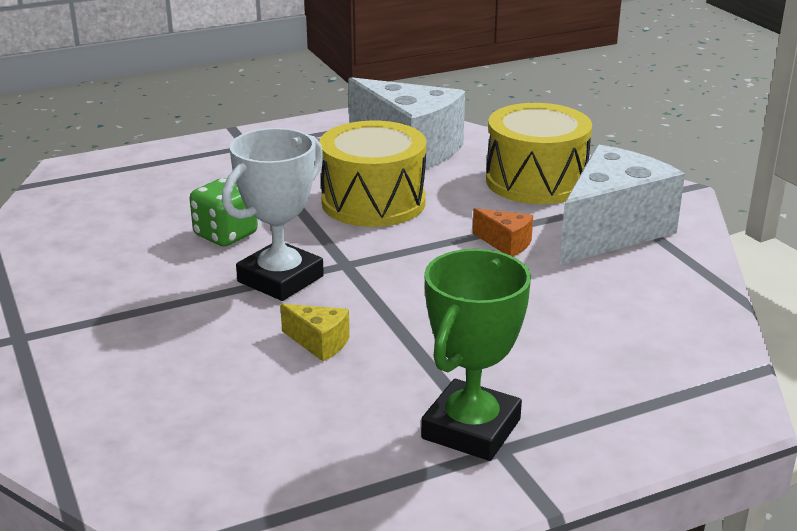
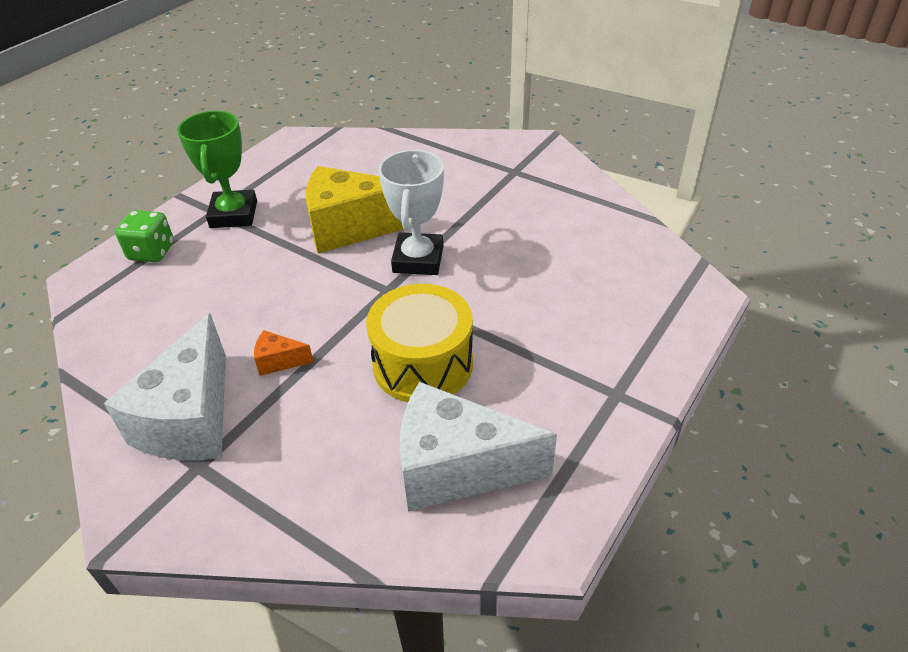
camera: 150 degrees right, 15 degrees up
(225, 235) = (496, 279): green dice -> green dice (152, 252)
(319, 343) = (351, 228): yellow cheese -> yellow cheese, size x2.37
(536, 181) = (291, 470): yellow drum -> none

